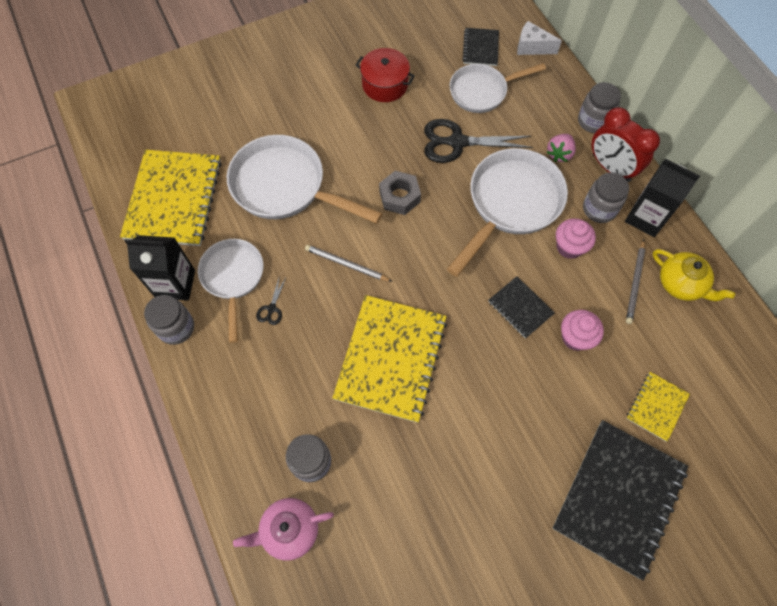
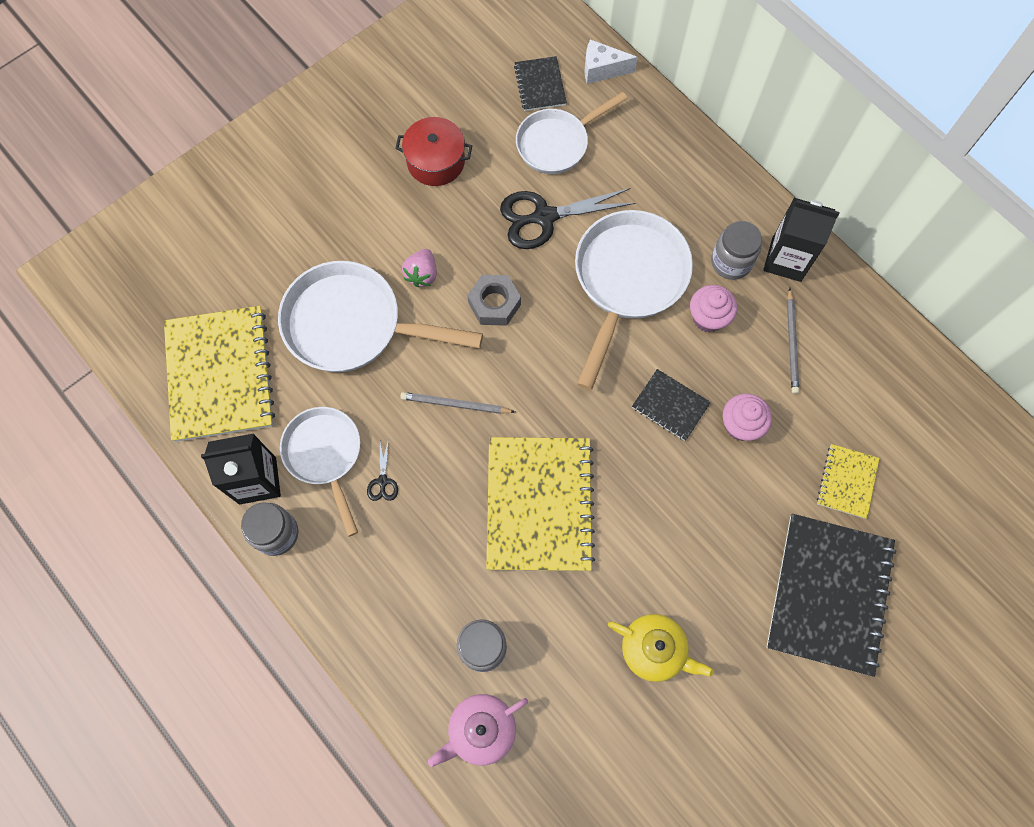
camera: 15 degrees left, 5 degrees up
(559, 154) = (668, 203): pink strawberry -> pink strawberry (422, 274)
(593, 121) = (698, 151): grey jar -> none
(610, 168) = (732, 207): red clock -> none
(681, 284) = (843, 331): yellow teapot -> yellow teapot (654, 649)

